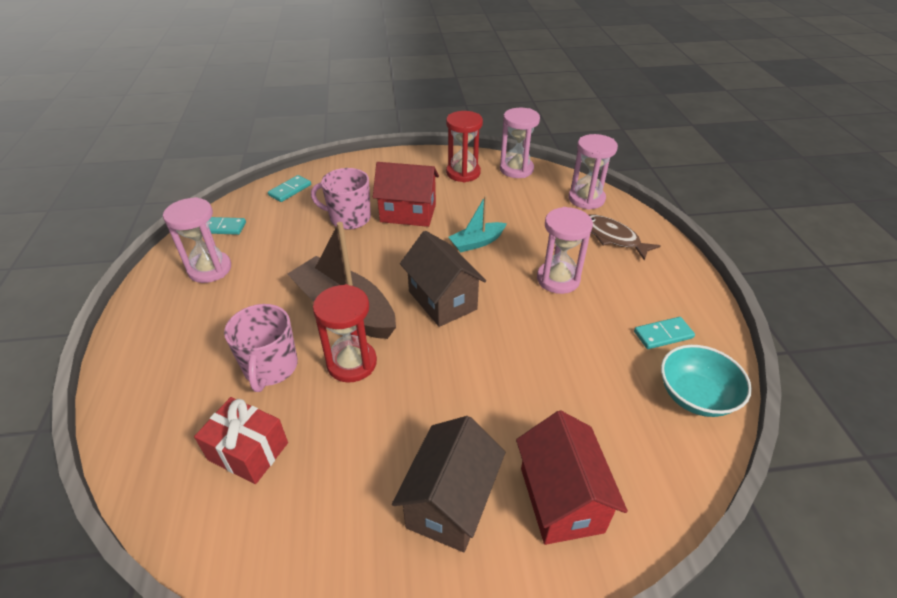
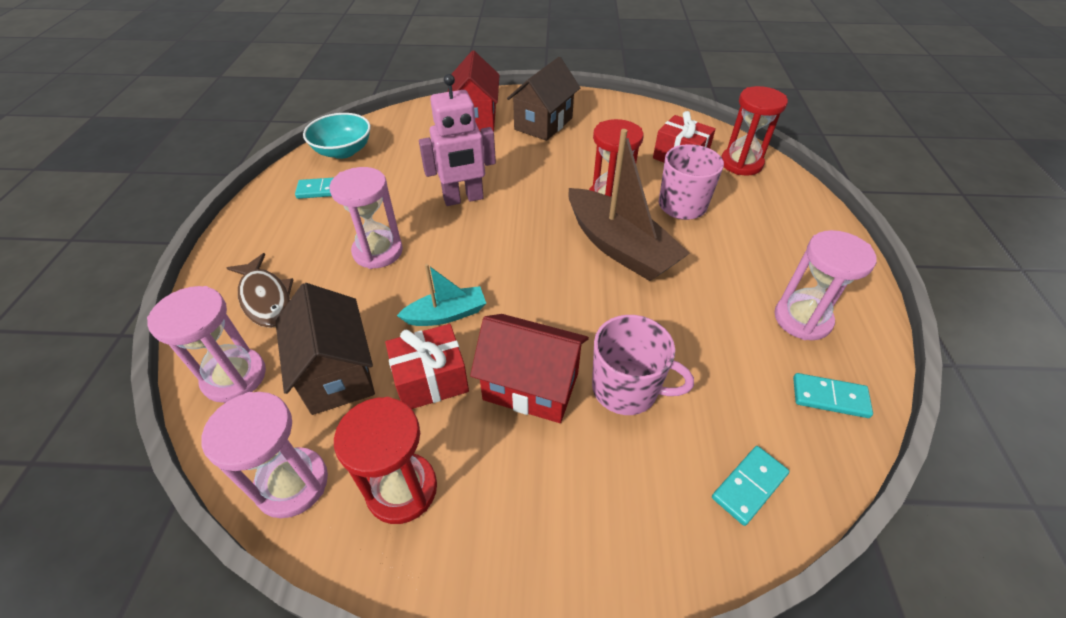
camera: 170 degrees left, 5 degrees up
(166, 450) = (741, 163): none -> red hourglass
(442, 300) = (514, 244): brown house -> brown house (337, 373)
(470, 210) = (431, 379): none -> red gift
(510, 343) = (463, 199): none -> pink robot

